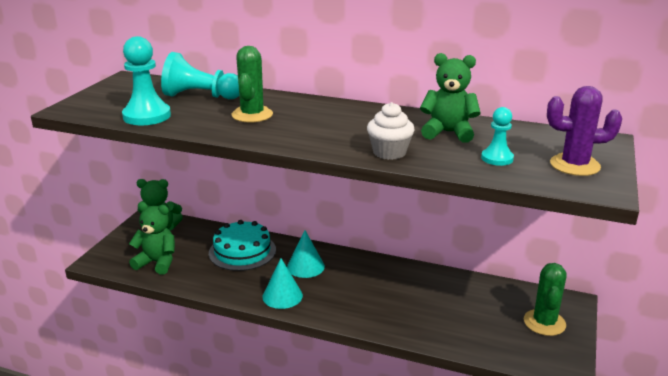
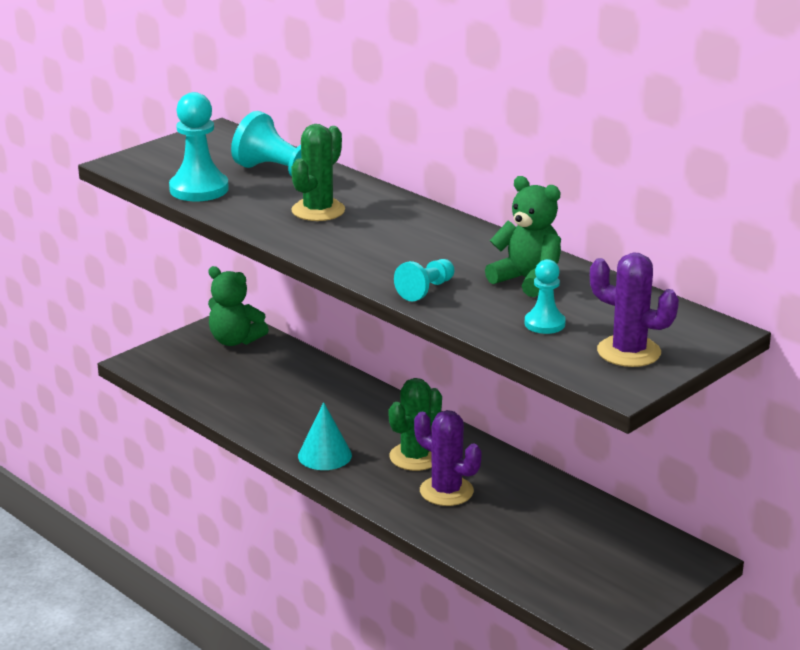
camera: 25 degrees right, 0 degrees up
(157, 262) = (205, 380): green teddy bear -> none
(242, 251) = (316, 391): turquoise cake -> none
(305, 266) = (380, 429): turquoise cone -> none
(384, 299) = (446, 491): none -> purple cactus
(389, 152) = (426, 290): white cupcake -> turquoise pawn
(544, 323) = (630, 571): green cactus -> green cactus (415, 457)

